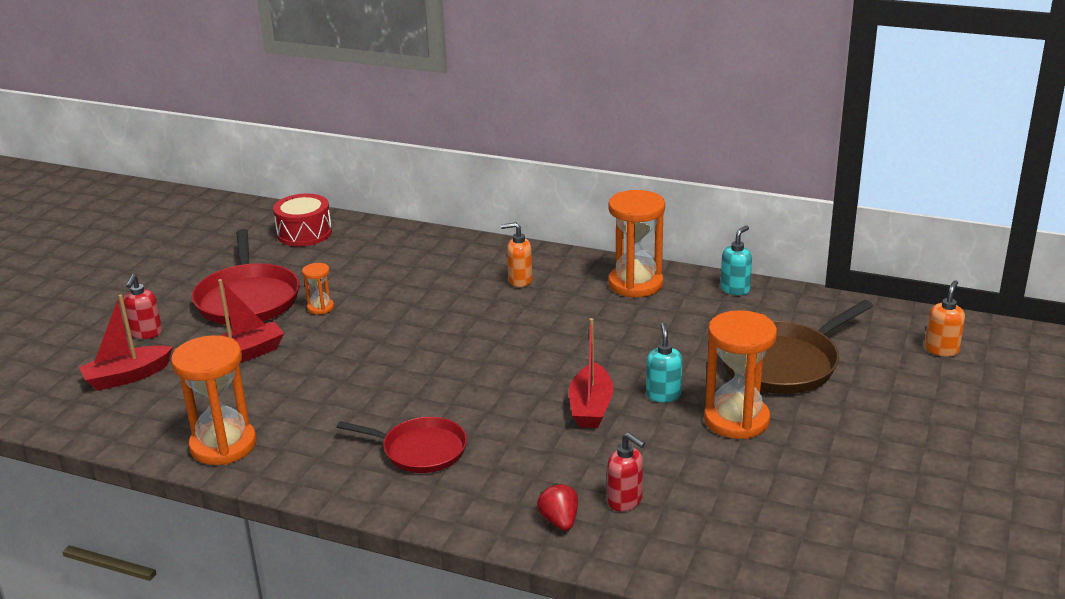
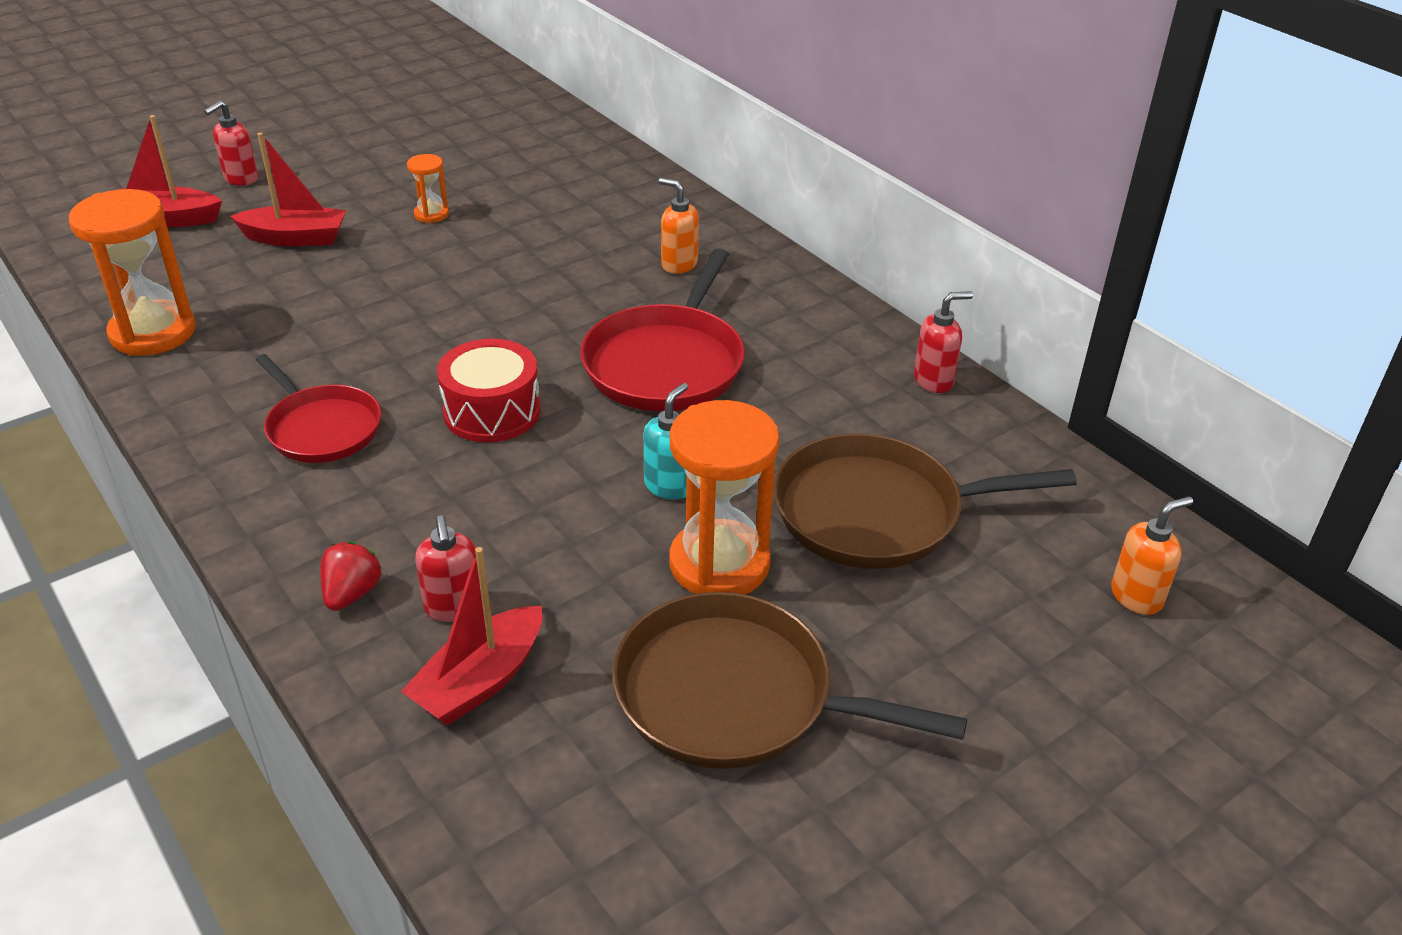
camera: 30 degrees right, 10 degrees up
(248, 299) = (376, 177): red pan -> red pan (666, 363)
(304, 233) = (520, 123): red drum -> red drum (492, 411)
(591, 407) = (565, 462): red boat -> red boat (480, 681)
(635, 284) = (812, 322): orange hourglass -> none
(735, 289) = (934, 380): turquoise soap dispenser -> red soap dispenser
(817, 473) = (734, 695): none -> brown pan

